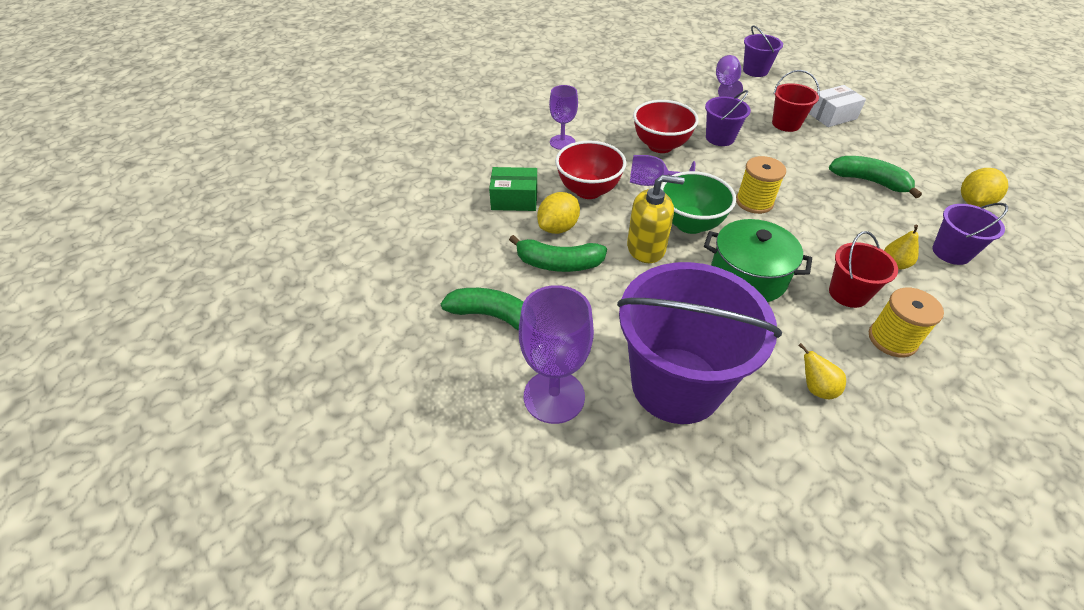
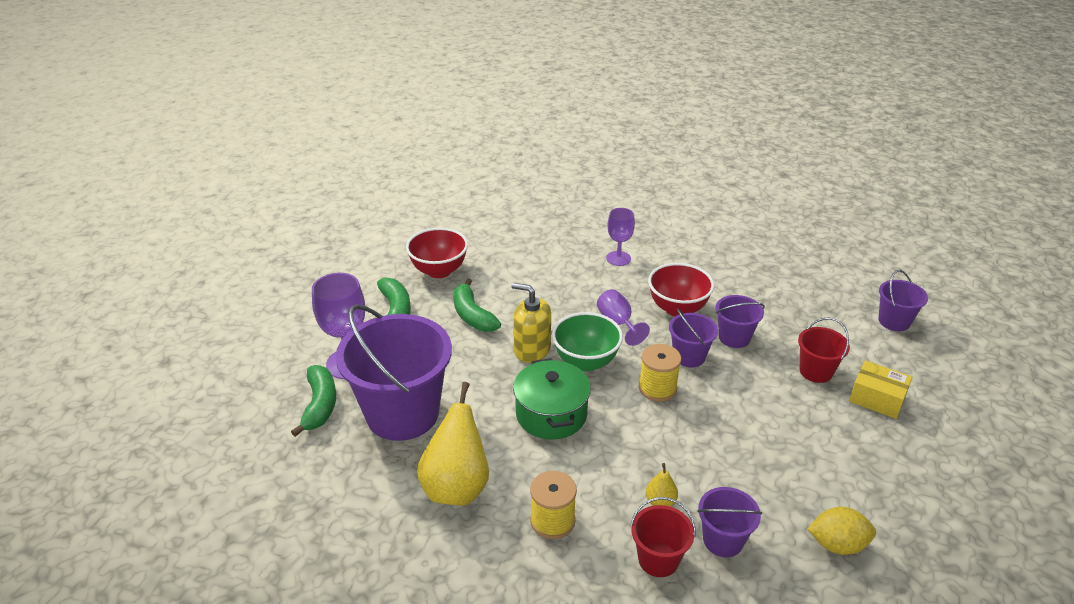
camera: 55 degrees right, 10 degrees down
(514, 199) = (521, 267): green box -> none
(558, 228) = (511, 299): yellow lemon -> none
(588, 190) = (571, 295): red bowl -> red bowl (439, 271)
(646, 248) = (532, 349): yellow soap dispenser -> yellow soap dispenser turned 150 degrees clockwise
(726, 85) = (834, 312): purple goblet -> none
(726, 168) = (689, 356): none -> purple bucket
(815, 388) = (456, 487): yellow pear -> yellow pear, size x2.21
(831, 116) = (877, 399): white box -> yellow box
(848, 293) = (587, 480): red bucket -> red bucket (658, 559)
(869, 181) = (781, 455): green banana -> green banana (320, 405)

